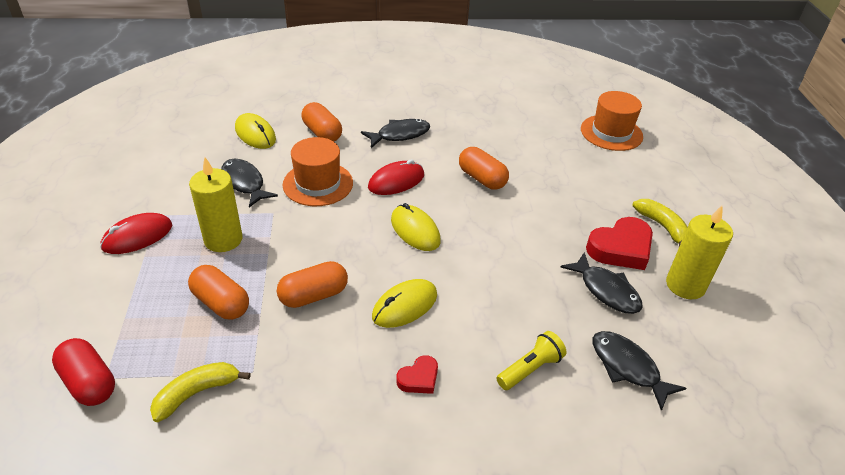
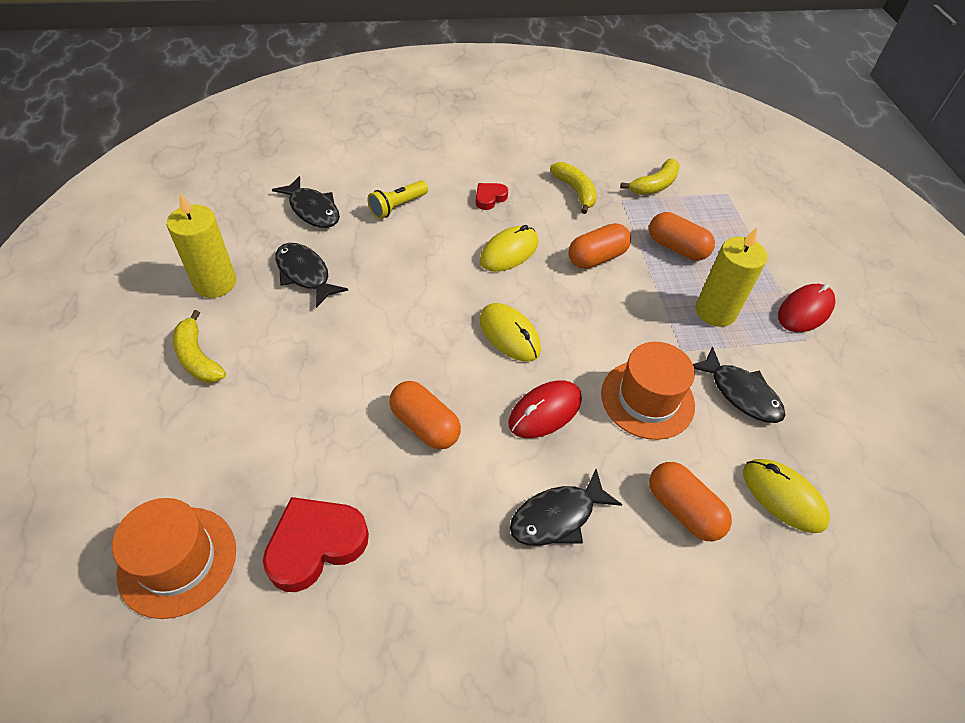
camera: 175 degrees right, 10 degrees up
(89, 382) = (736, 189): red capsule -> none
(307, 386) = (575, 191): none -> yellow banana
(620, 248) = (267, 323): red heart -> red heart (315, 545)

